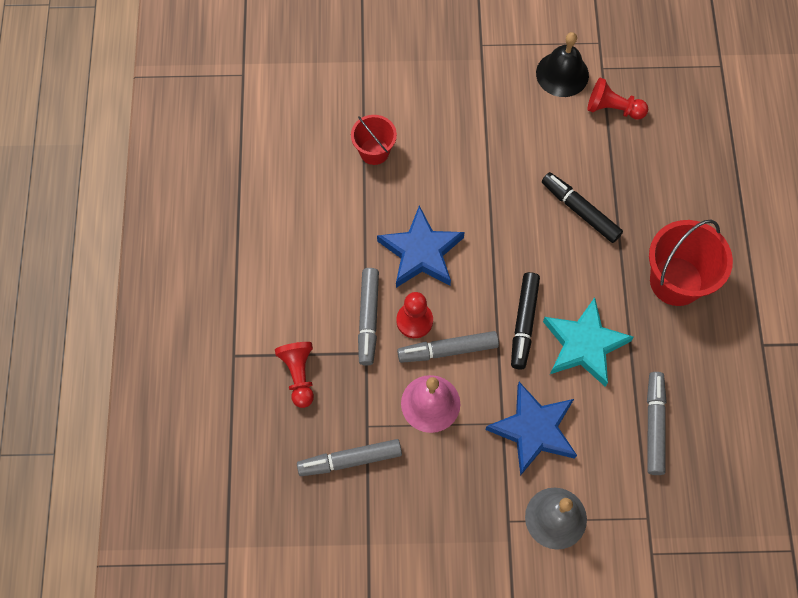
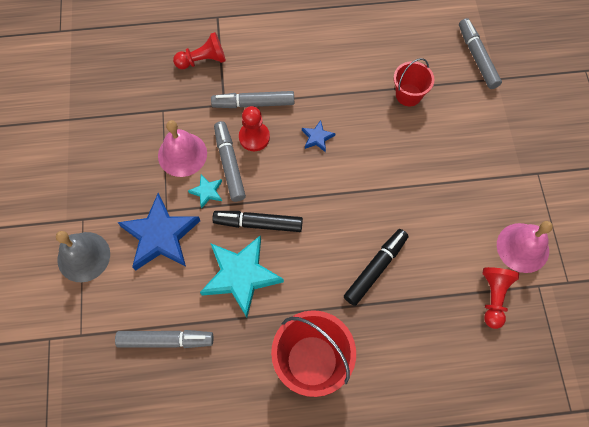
camera: 85 degrees right, 0 degrees up
(350, 460) = (135, 101): grey marker -> grey marker (477, 57)
(421, 252) = (317, 138): blue star -> blue star, size x0.45
(481, 377) = (207, 192): none -> turquoise star
(562, 74) = (522, 247): black bell -> pink bell

